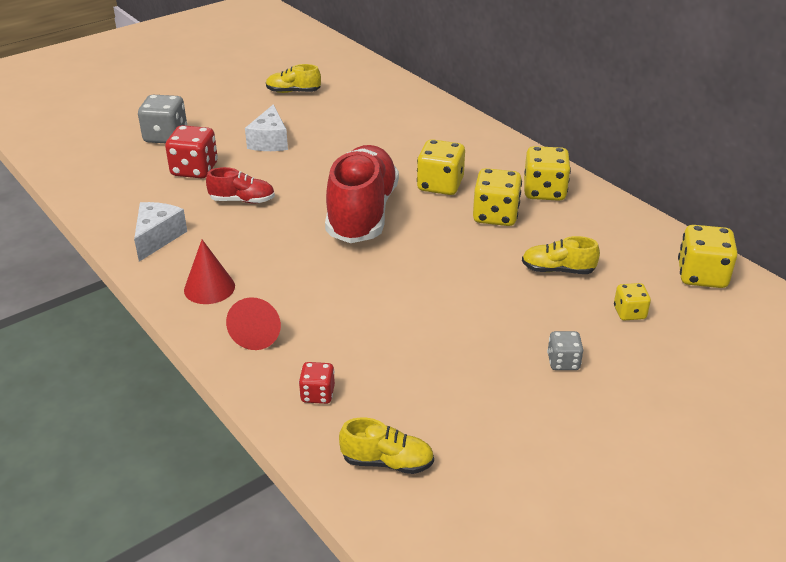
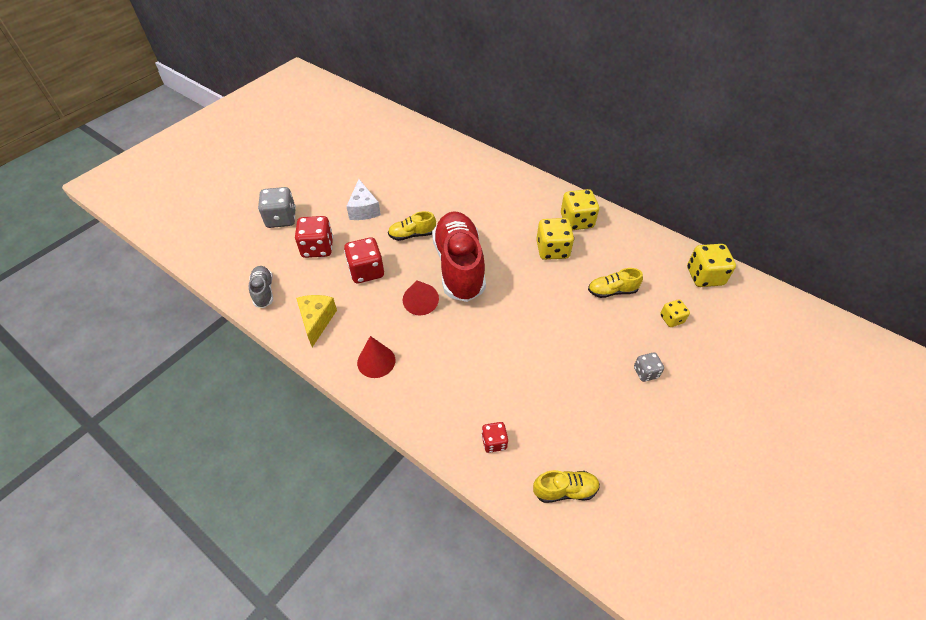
camera: 15 degrees left, 15 degrees up
(110, 200) = (264, 291): none -> grey shoe
(157, 237) = (317, 321): white cheese -> yellow cheese
(242, 200) = (366, 271): red shoe -> red dice
(258, 333) = (429, 395): red cone -> red cone (420, 302)
(293, 92) = (362, 157): yellow shoe -> yellow shoe (412, 235)
(440, 185) = (503, 229): yellow dice -> none

